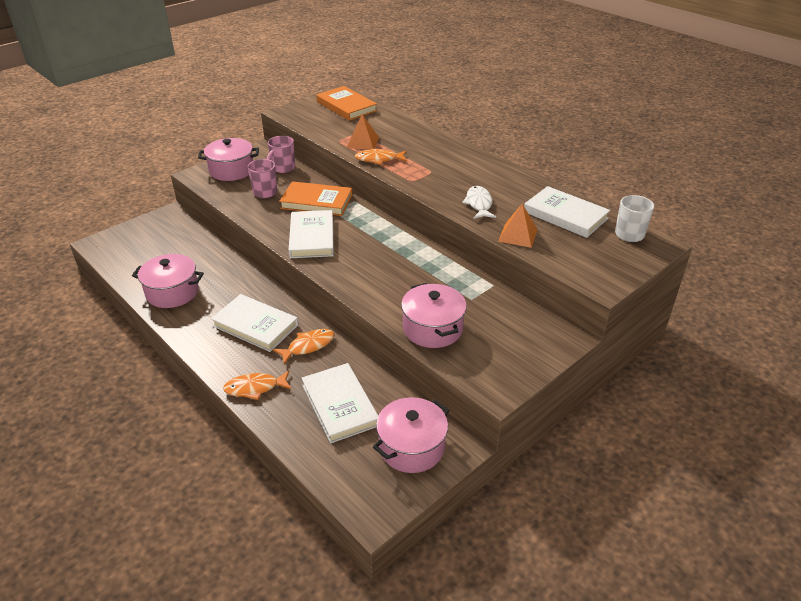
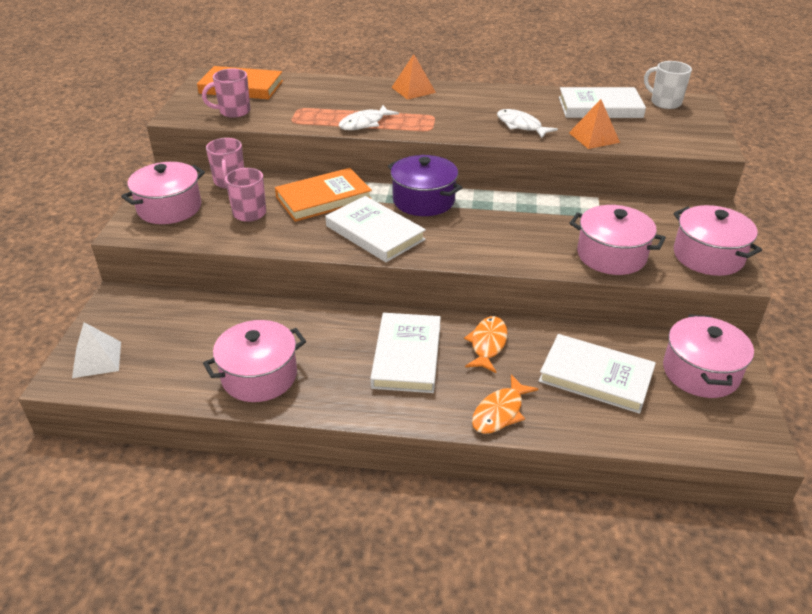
camera: 40 degrees left, 0 degrees up
(120, 241) = (97, 359): none -> white pyramid
(255, 325) = (407, 356): white book -> white book turned 75 degrees counterclockwise
(317, 121) = (233, 111): none -> pink mug
(363, 142) = (320, 114): orange pyramid -> orange pyramid (413, 90)
(372, 231) = (423, 200): none -> purple pot
(378, 159) = (364, 123): orange fish -> white fish
(503, 367) = (708, 256): none -> pink pot

